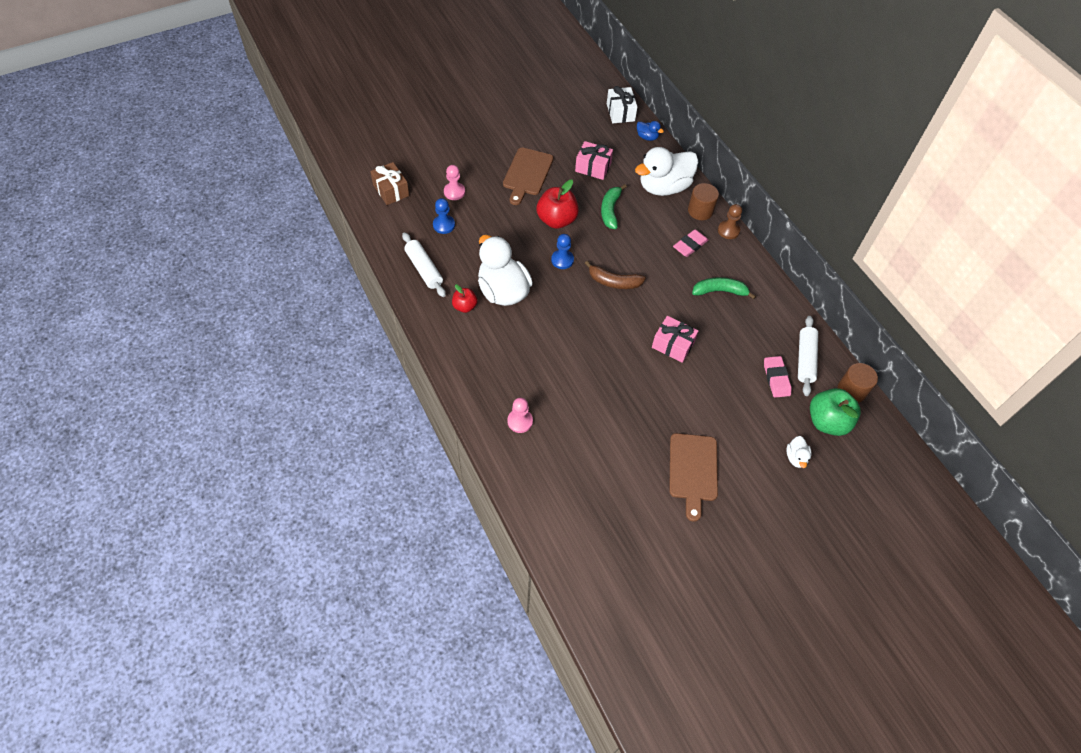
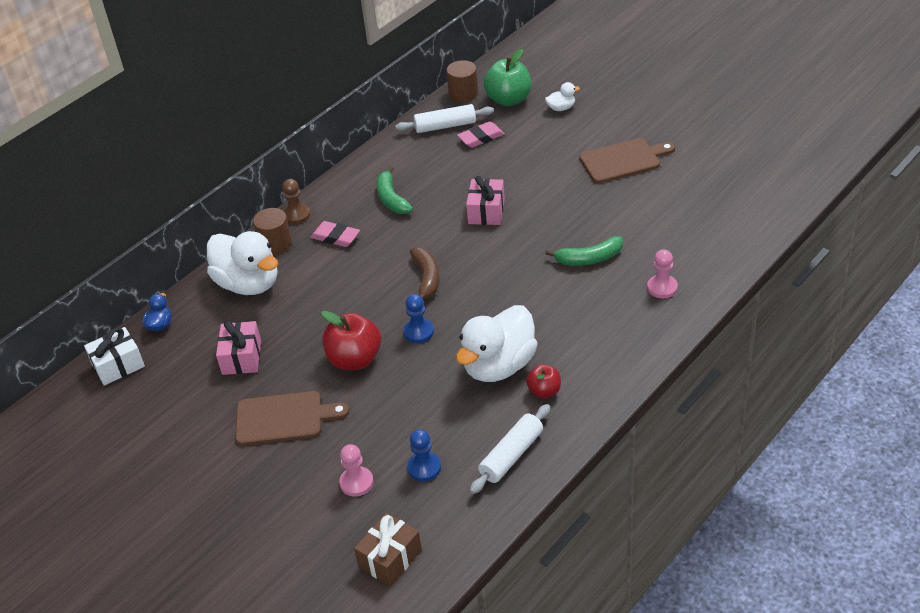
camera: 105 degrees left, 15 degrees down
(610, 210) = (313, 317): green banana -> green banana (589, 259)

